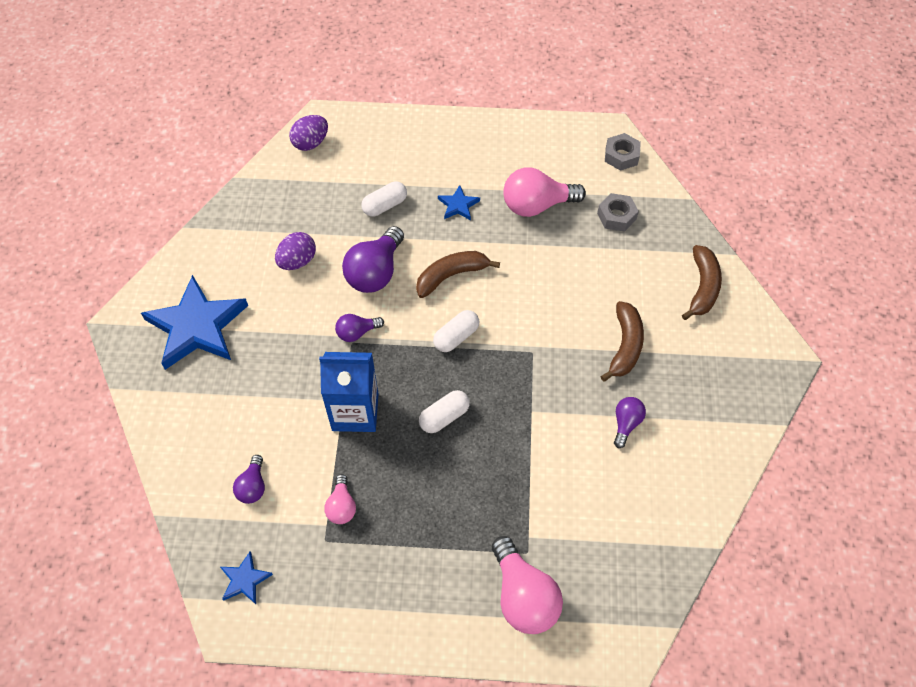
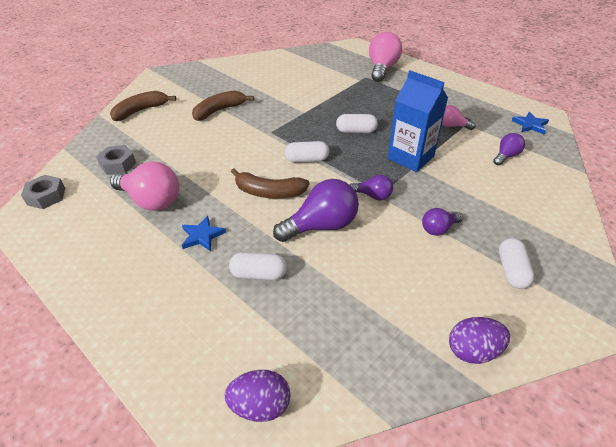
camera: 140 degrees left, 15 degrees down
(197, 327) = (511, 271): blue star -> white capsule
(297, 261) = (381, 273): purple egg -> purple egg (473, 351)
(341, 506) = (451, 126): pink light bulb -> pink light bulb turned 105 degrees counterclockwise
(626, 423) = (264, 88): purple light bulb -> purple light bulb (438, 229)

